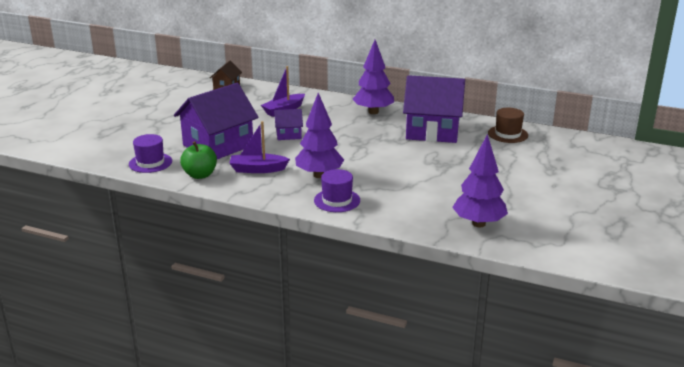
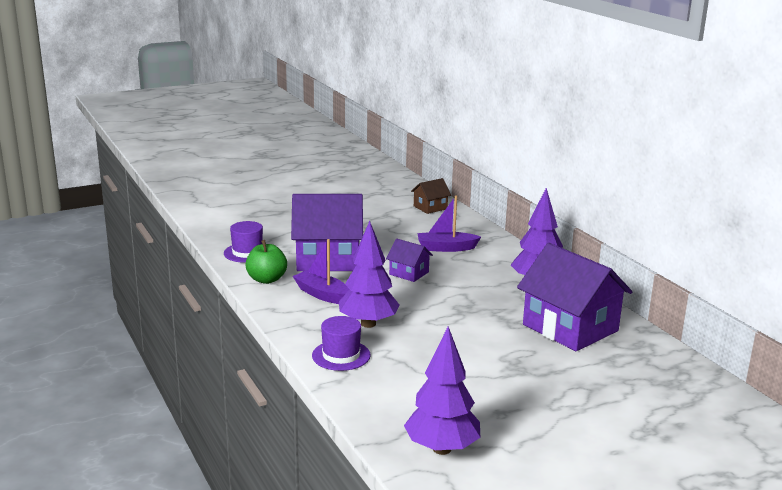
camera: 40 degrees right, 5 degrees down
(508, 134) = (661, 368): brown hat -> none

